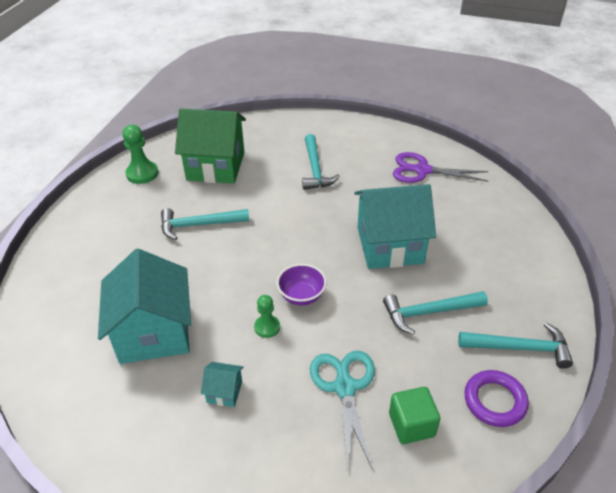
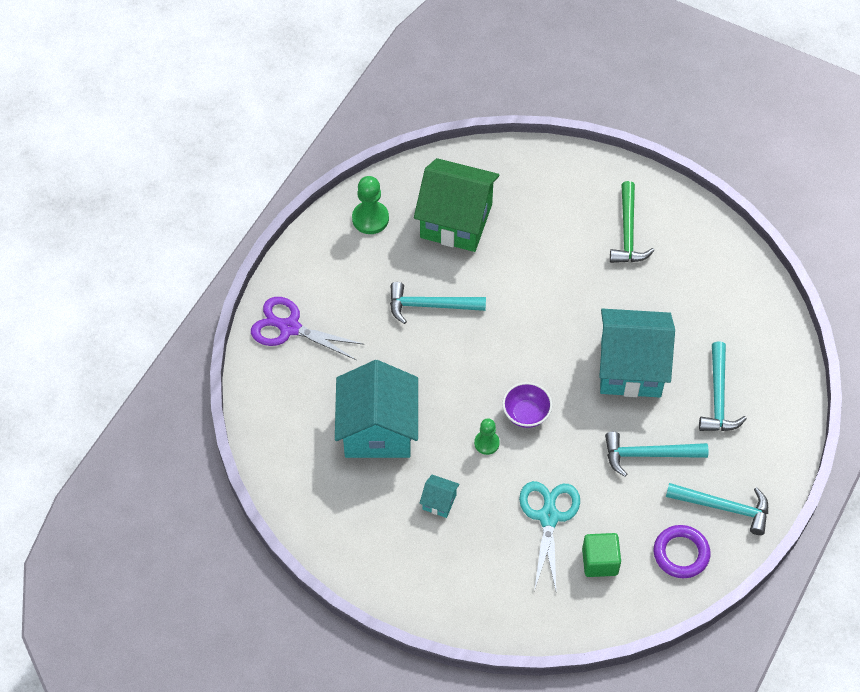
camera: 10 degrees right, 15 degrees up
(315, 169) = (571, 246): turquoise hammer -> turquoise hammer (718, 397)
(359, 156) = (628, 233): none -> green hammer
(422, 170) = (697, 268): purple scissors -> purple scissors (289, 328)

